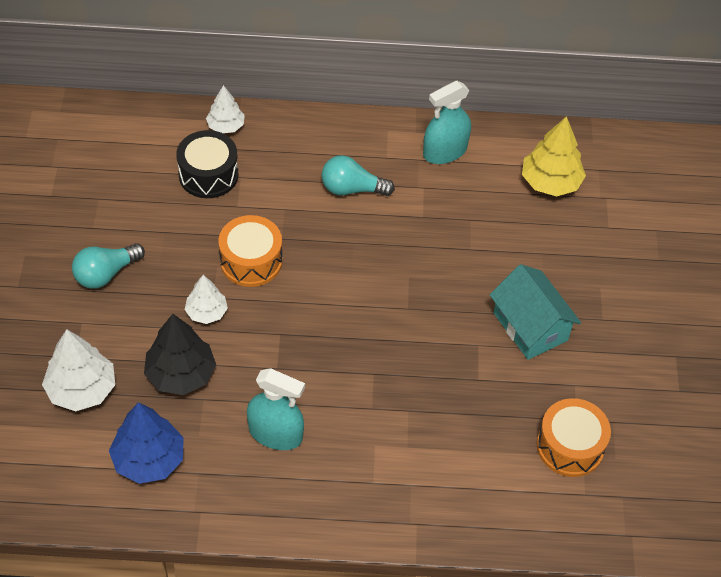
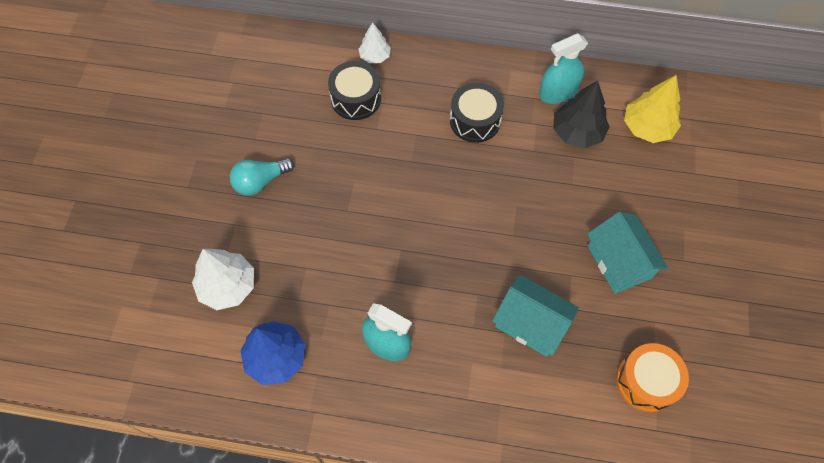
camera: 10 degrees right, 10 degrees up
(181, 374) = (312, 279): black tree -> black tree (577, 132)
(206, 312) = (340, 224): white tree -> none
(251, 261) = (383, 180): orange drum -> none
(351, 189) = (475, 120): turquoise light bulb -> black drum
(436, 398) = (530, 323): none -> turquoise house

